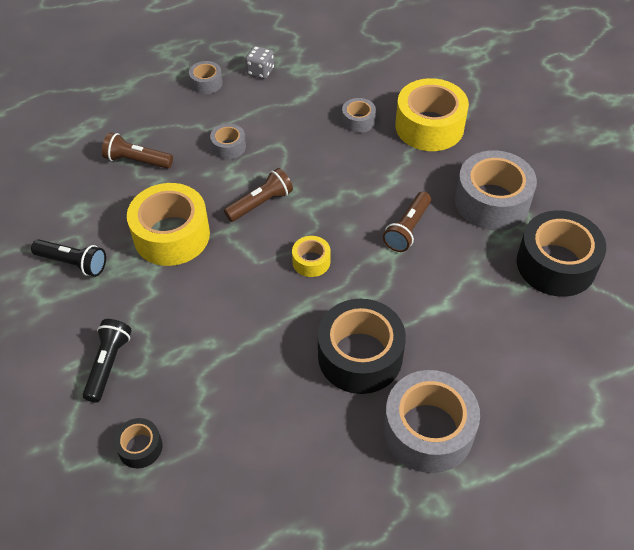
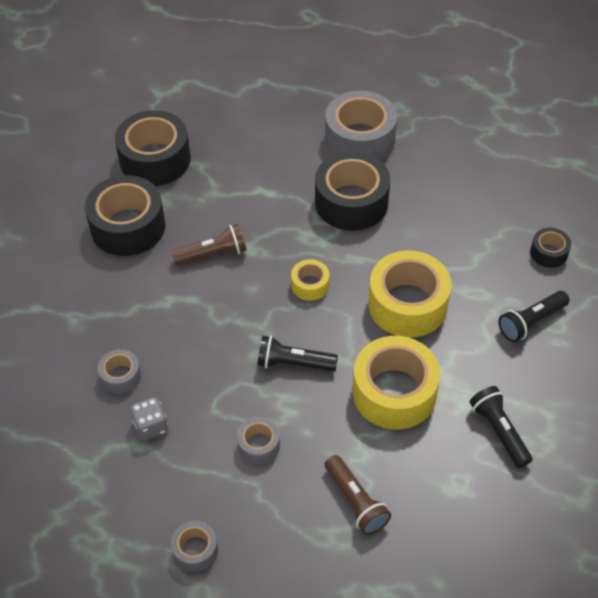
camera: 135 degrees left, 0 degrees up
(260, 71) = (129, 517): grey dice -> grey dice (151, 426)
(261, 203) = (293, 363): brown flashlight -> black flashlight
(429, 126) = (76, 321): yellow tape -> yellow tape (407, 304)
(492, 201) = (128, 227): grey tape -> black tape

